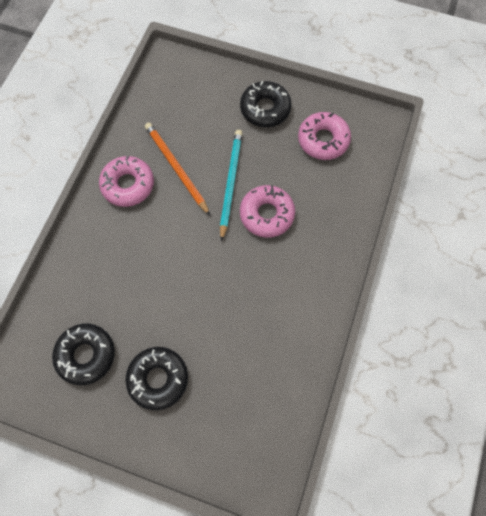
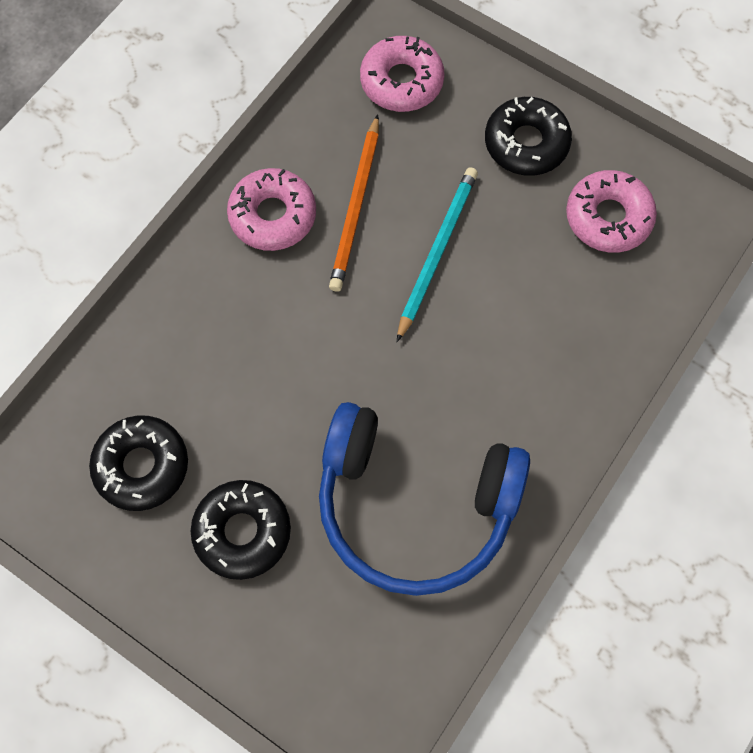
camera: 15 degrees right, 0 degrees up
(176, 168) = (356, 207): orange pencil -> orange pencil turned 150 degrees counterclockwise
(257, 335) = (414, 505): none -> blue headphones
(267, 214) = (482, 317): pink donut -> pink donut (401, 81)

